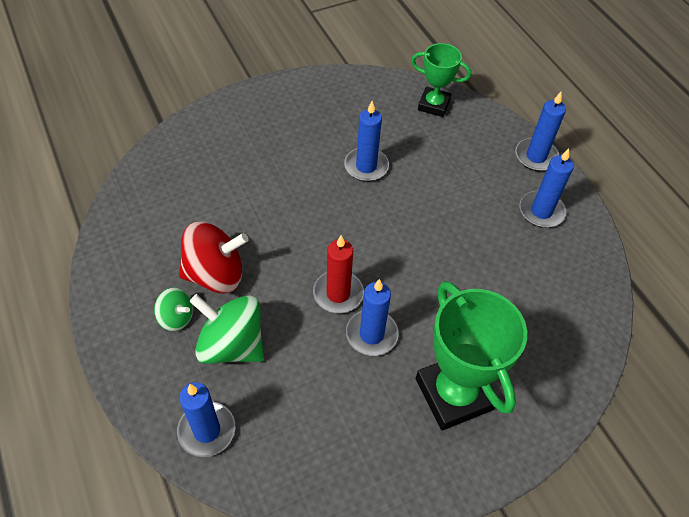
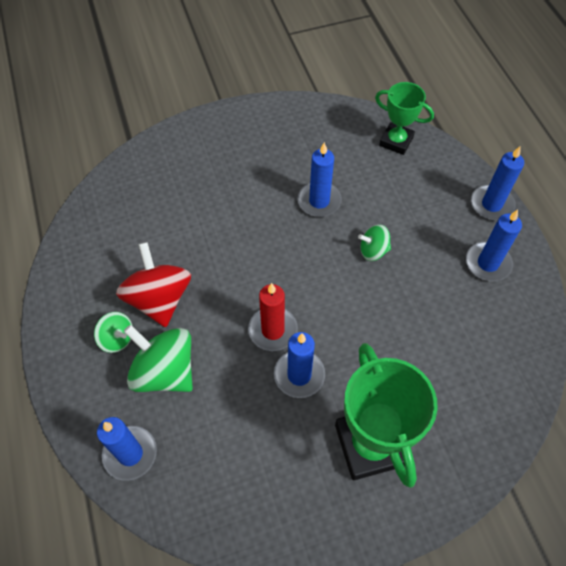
camera: 10 degrees right, 5 degrees up
(215, 274) = (159, 299): red spinning top -> red spinning top turned 105 degrees counterclockwise
(427, 209) = (373, 251): none -> green spinning top

